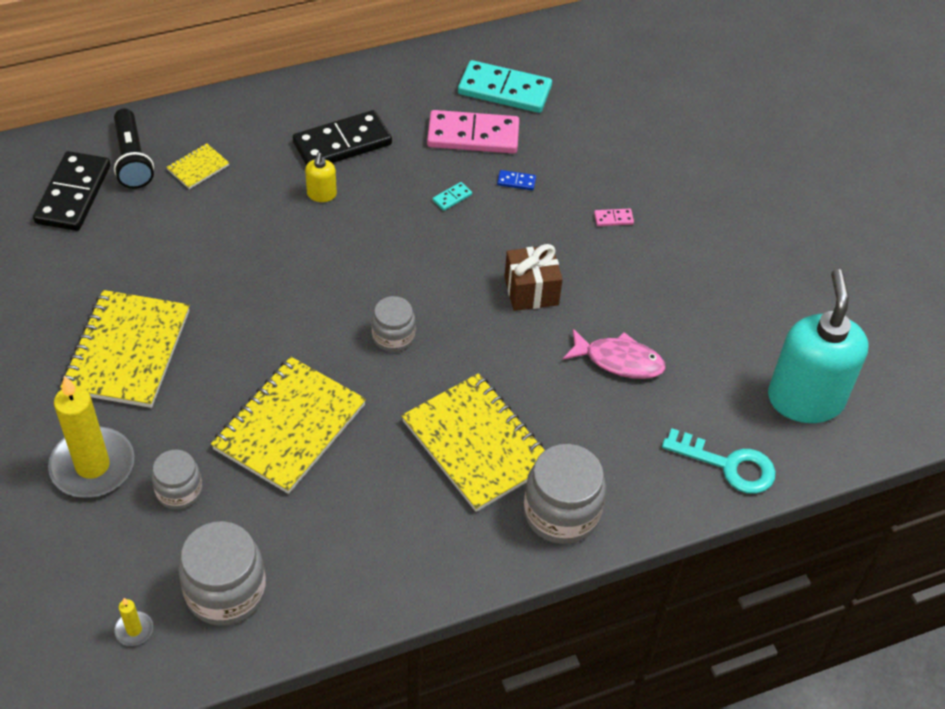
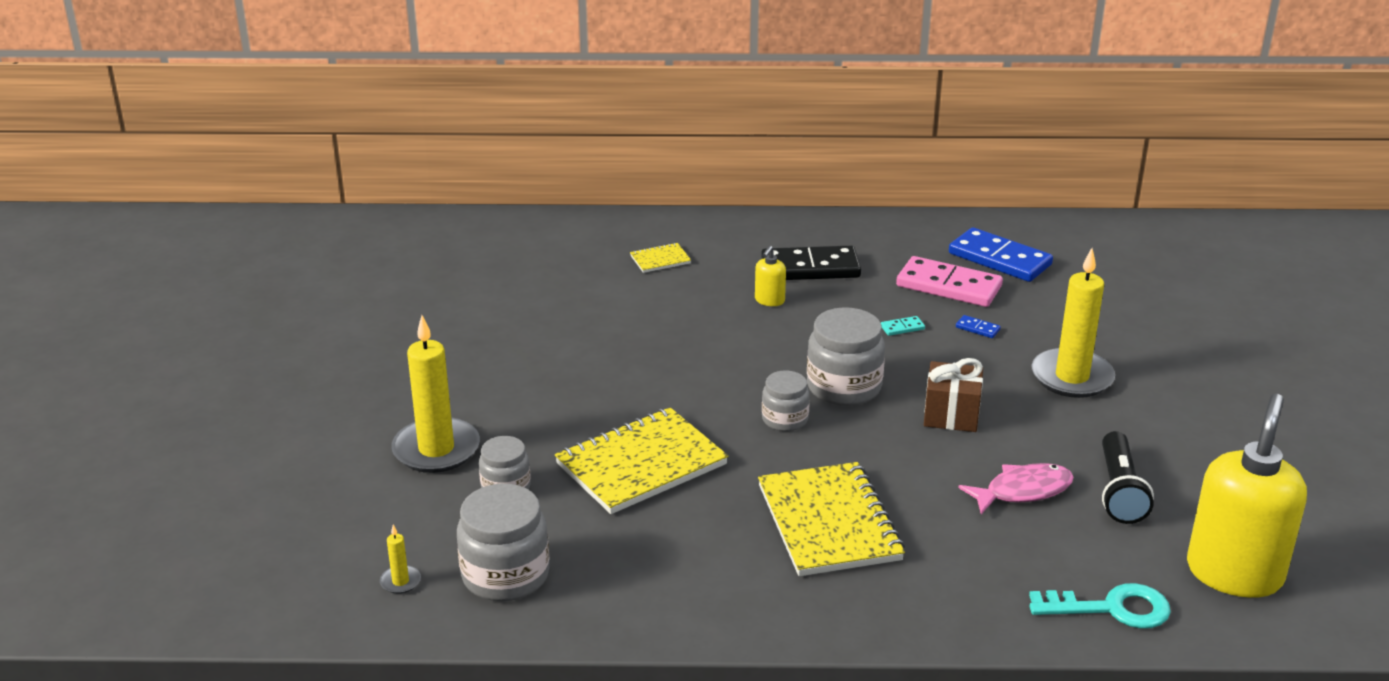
camera: 25 degrees right, 20 degrees down
(73, 194) = (534, 257): black domino -> none
(127, 351) = (518, 374): yellow notebook -> none
(132, 159) = (602, 243): black flashlight -> black flashlight (1119, 491)
(504, 90) = (999, 259): turquoise domino -> blue domino
(561, 513) = (894, 602): grey jar -> grey jar (844, 387)
(613, 219) = (1072, 377): pink domino -> yellow candle
(619, 360) = (1023, 491): pink fish -> pink fish turned 60 degrees counterclockwise
(728, 465) = (1112, 609): turquoise key -> turquoise key turned 45 degrees counterclockwise
(805, 399) = (1234, 573): turquoise soap dispenser -> yellow soap dispenser

